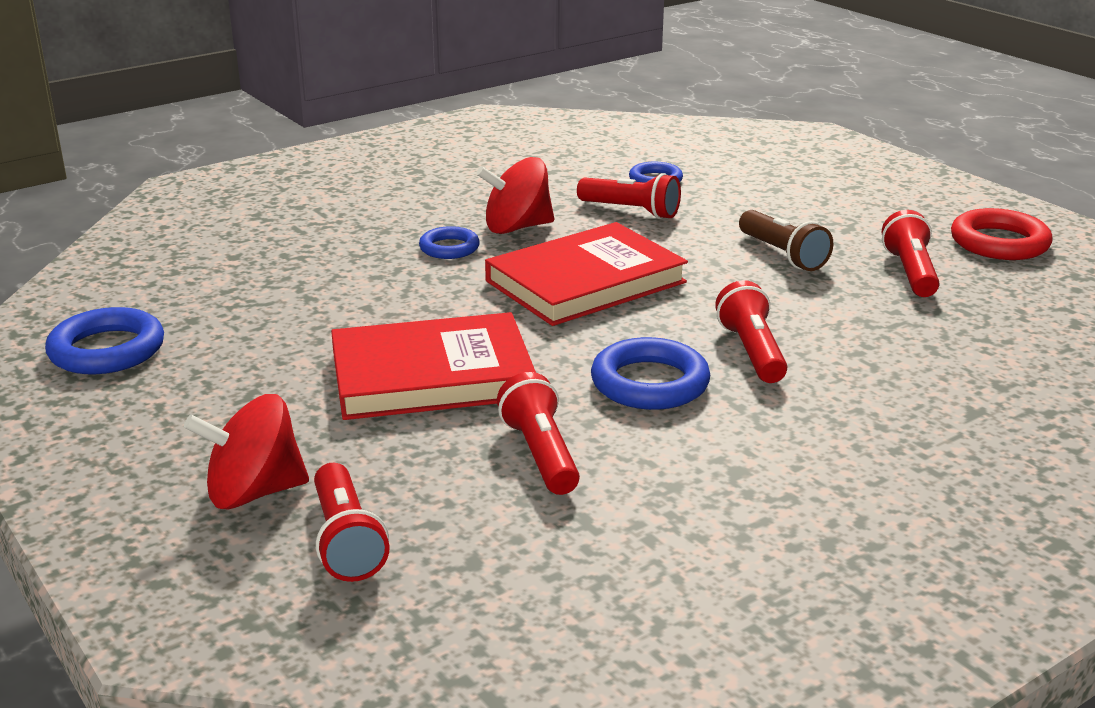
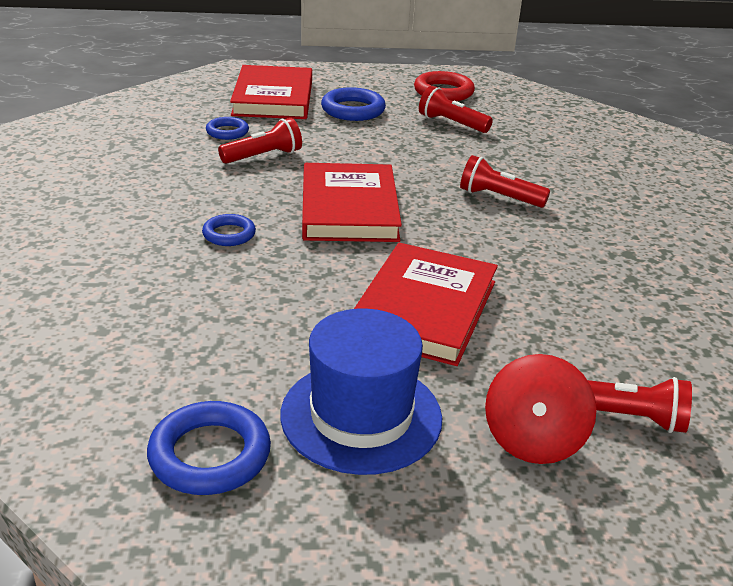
camera: 60 degrees left, 5 degrees up
(214, 395) = (361, 416): none -> blue hat
(517, 227) = (231, 199): red spinning top -> none
(540, 454) = (565, 306): red flashlight -> none
(649, 383) = (507, 240): blue ring -> blue ring (353, 110)
(779, 171) = (273, 98): none -> red book
(782, 255) = (388, 142): brown flashlight -> none

